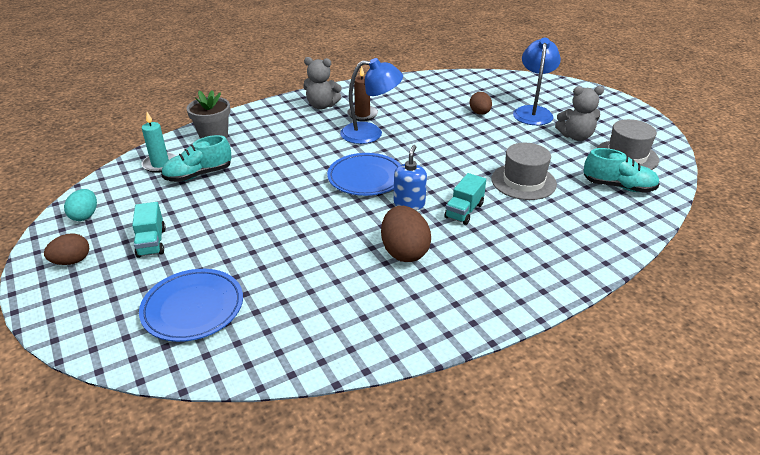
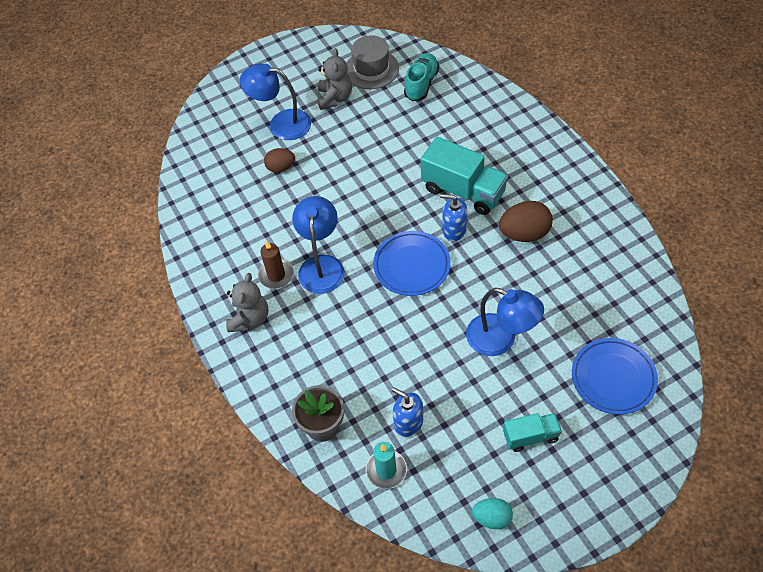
camera: 85 degrees left, 20 degrees up
(72, 261) = (566, 501): brown egg -> none
(198, 175) = (408, 423): turquoise shoe -> blue soap dispenser
(267, 228) = (501, 339): none -> blue lamp
(464, 211) = (463, 190): turquoise truck -> turquoise truck, size x1.79
(523, 181) = (415, 145): grey hat -> none

